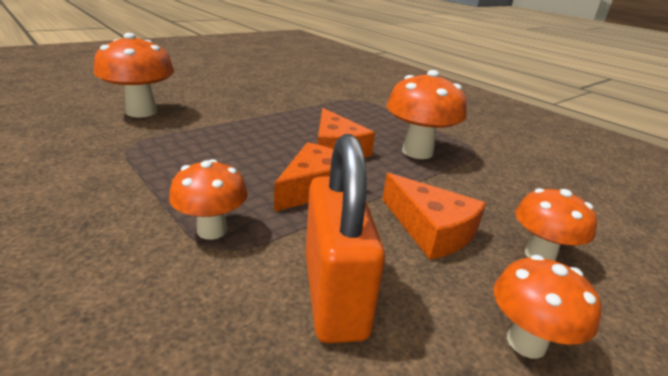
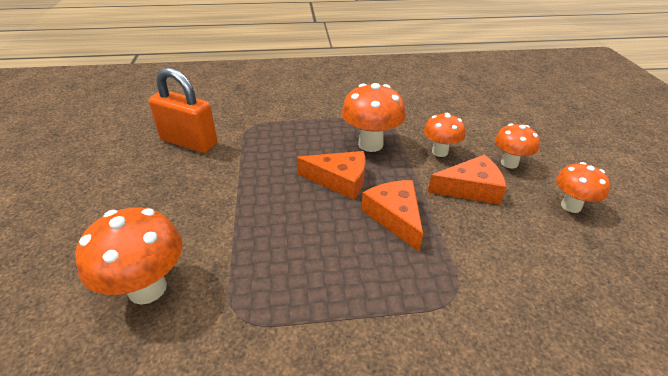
camera: 55 degrees left, 10 degrees up
(212, 230) = (430, 294): orange mushroom -> orange mushroom (440, 152)
(334, 294) = (520, 257): orange padlock -> orange padlock (189, 142)

